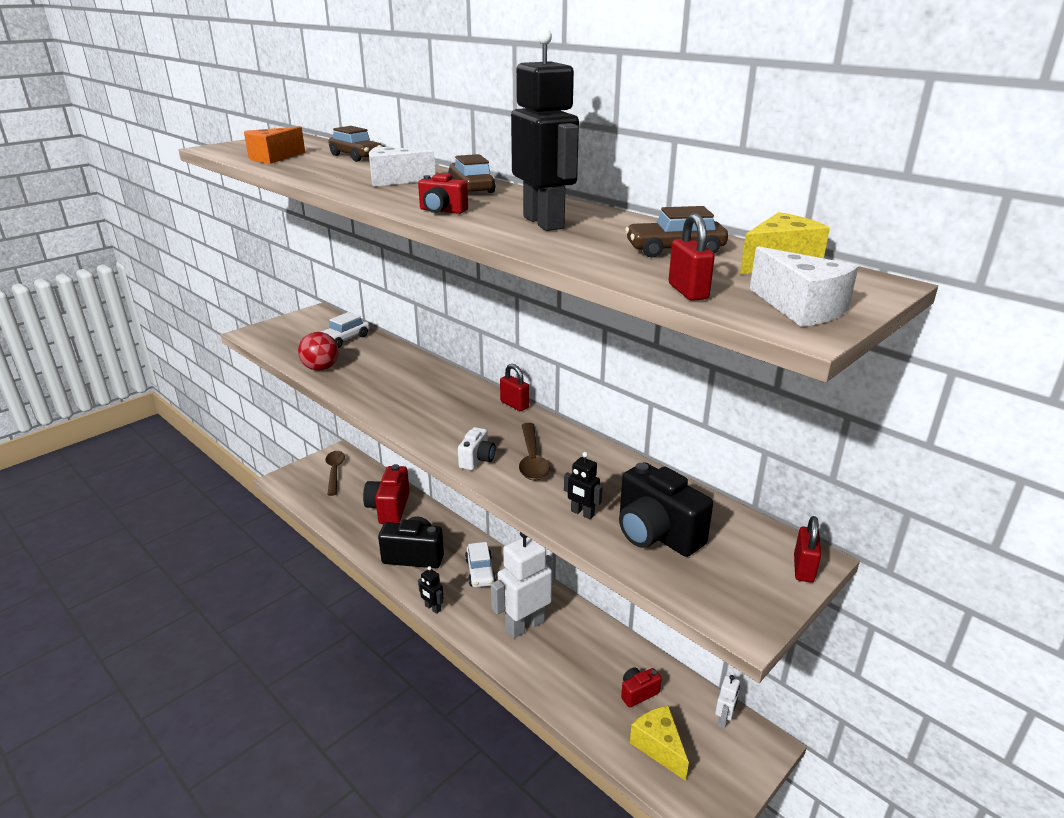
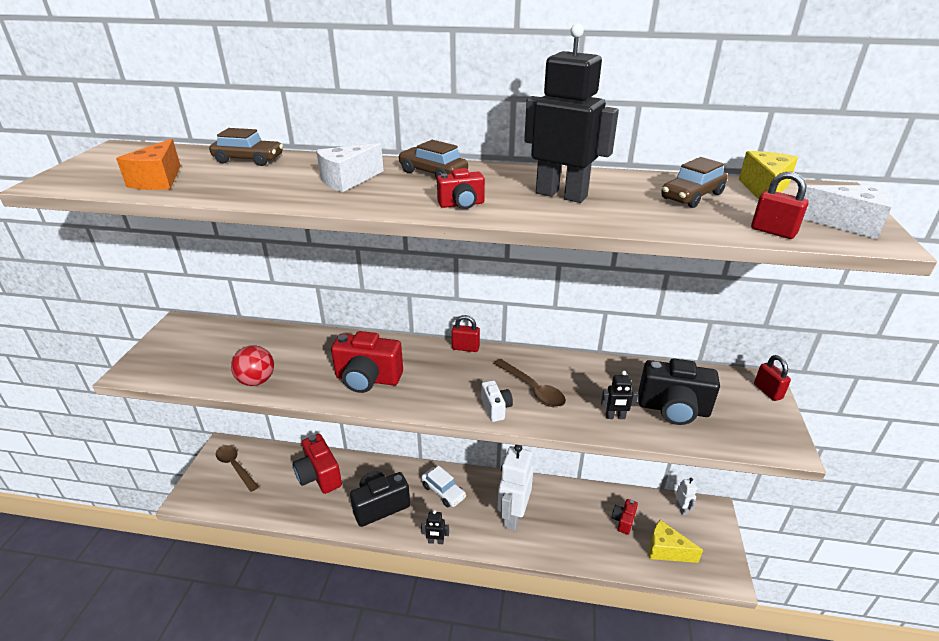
camera: 35 degrees left, 5 degrees up
(344, 339) = (243, 342): white car -> none
(401, 397) = (368, 379): none -> red camera

